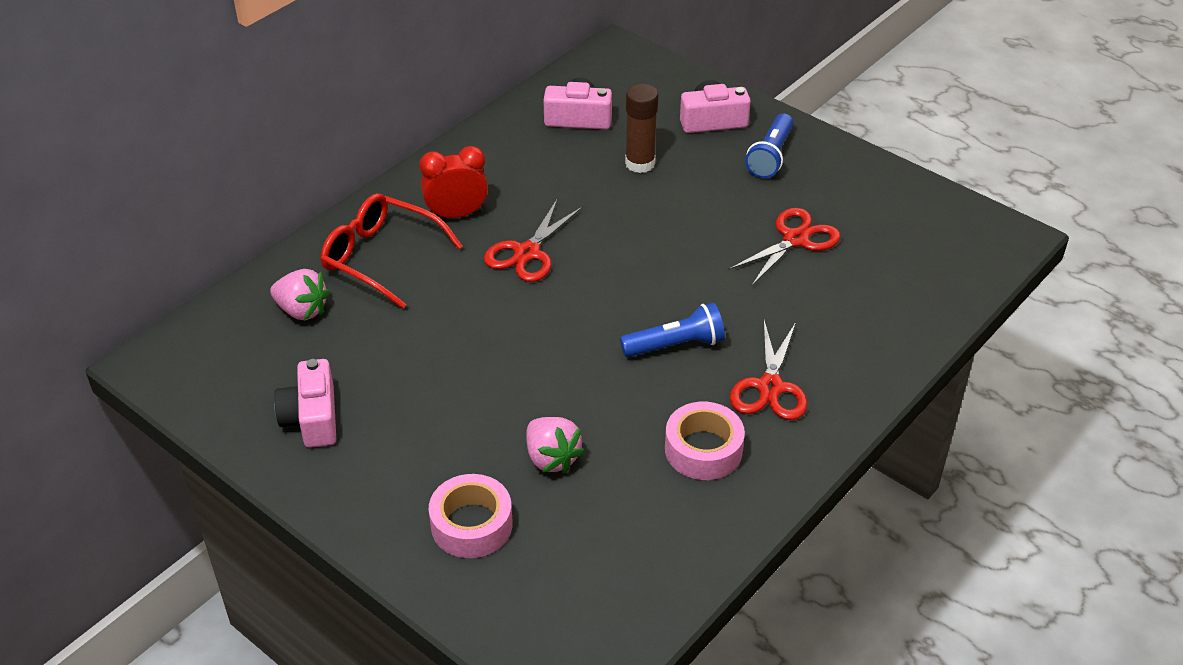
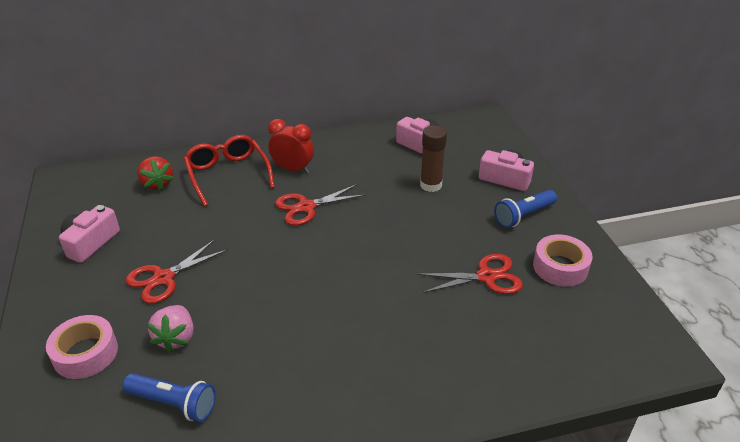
camera: 35 degrees right, 5 degrees down
(302, 310) = (157, 184): pink strawberry -> red strawberry
(675, 345) = (330, 307): blue flashlight -> blue flashlight (173, 404)
(703, 450) = (270, 388): pink tape -> pink tape (560, 267)
(770, 387) = (362, 370): red scissors -> red scissors (163, 278)

